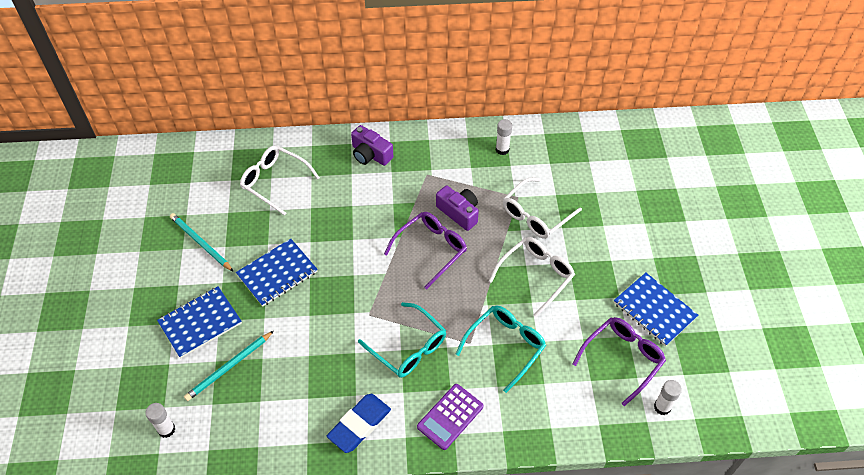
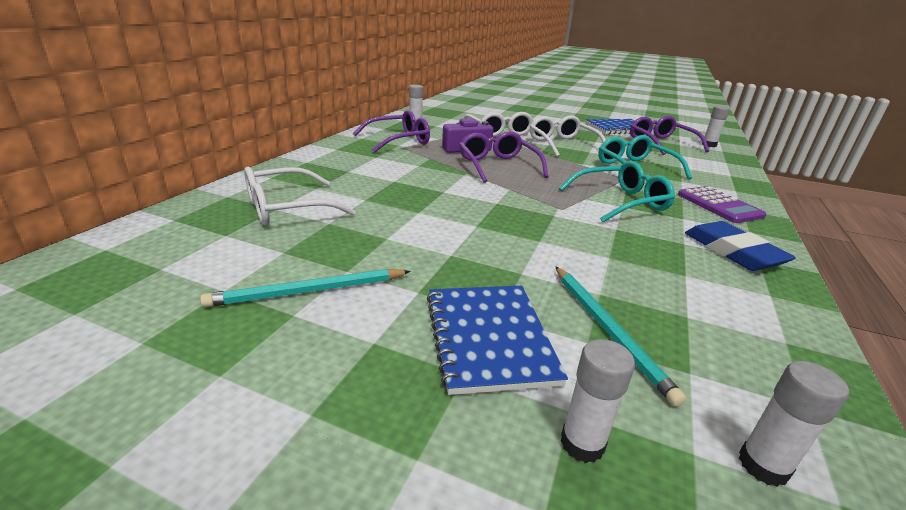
camera: 65 degrees left, 25 degrees down
(153, 371) = (582, 443): none -> white glue stick
(277, 273) = (448, 244): blue notebook -> none
(370, 154) = (338, 158): purple camera -> none
(441, 164) = (399, 141): none -> purple glasses

